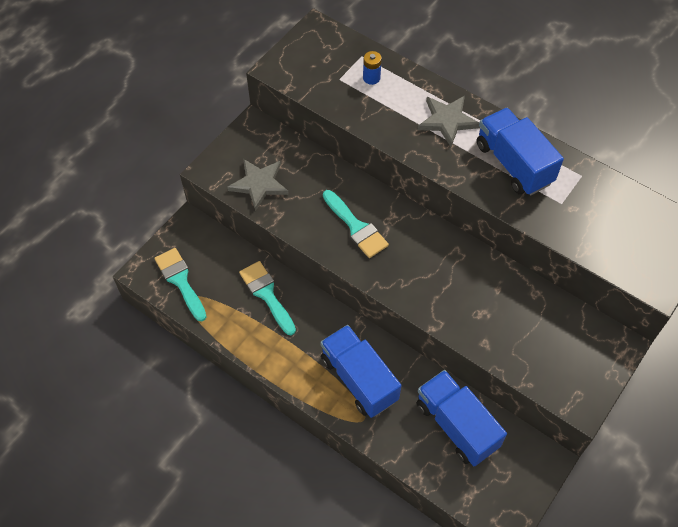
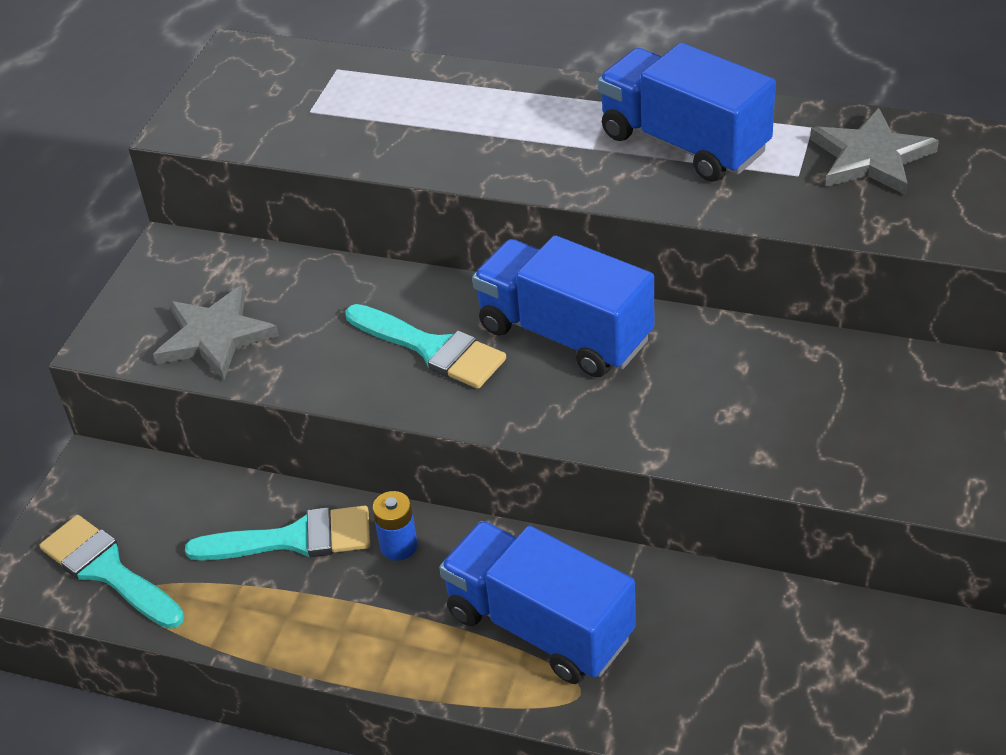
camera: 15 degrees left, 15 degrees down
(266, 294) = (294, 539): turquoise brush -> turquoise brush turned 135 degrees clockwise
(371, 78) = (369, 94): blue battery -> blue battery (399, 546)
(447, 121) = (535, 116): grey star -> grey star (870, 157)
(456, 425) = (766, 642): blue truck -> blue truck (565, 334)

